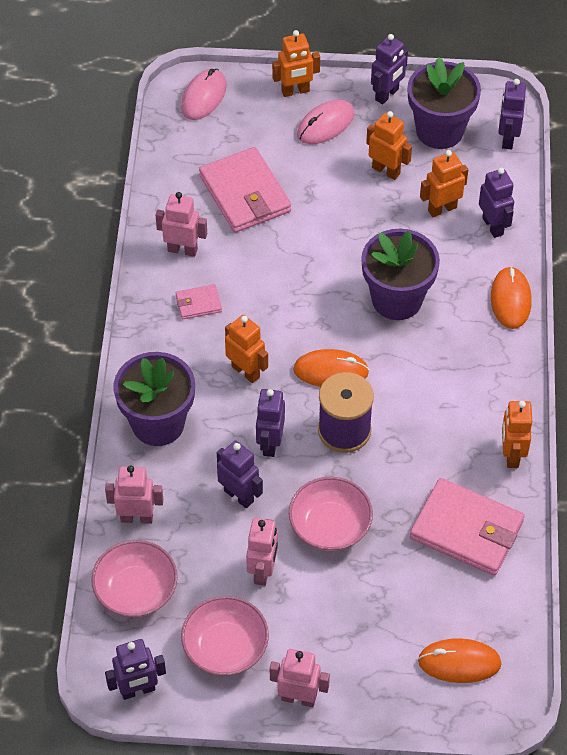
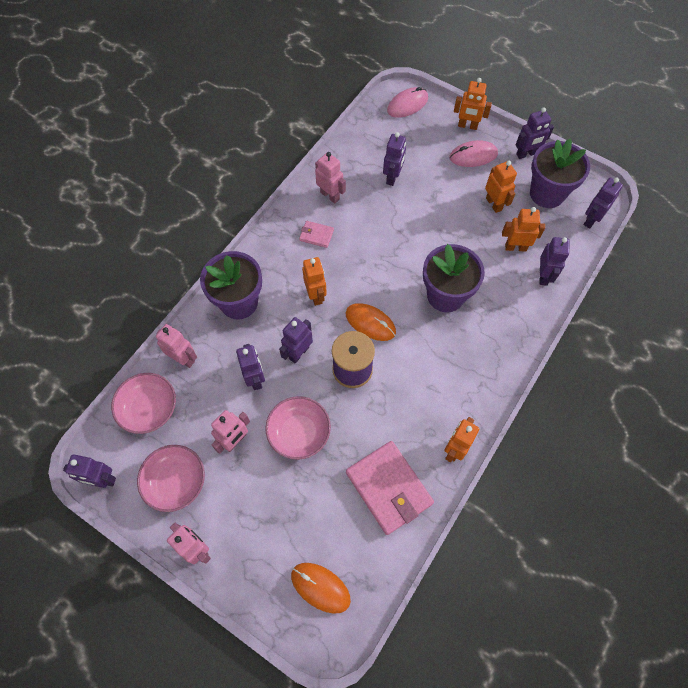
camera: 30 degrees right, 10 degrees up
(245, 193) = (392, 177): pink wallet -> purple robot
(510, 300) = (524, 334): orange mouse -> none

